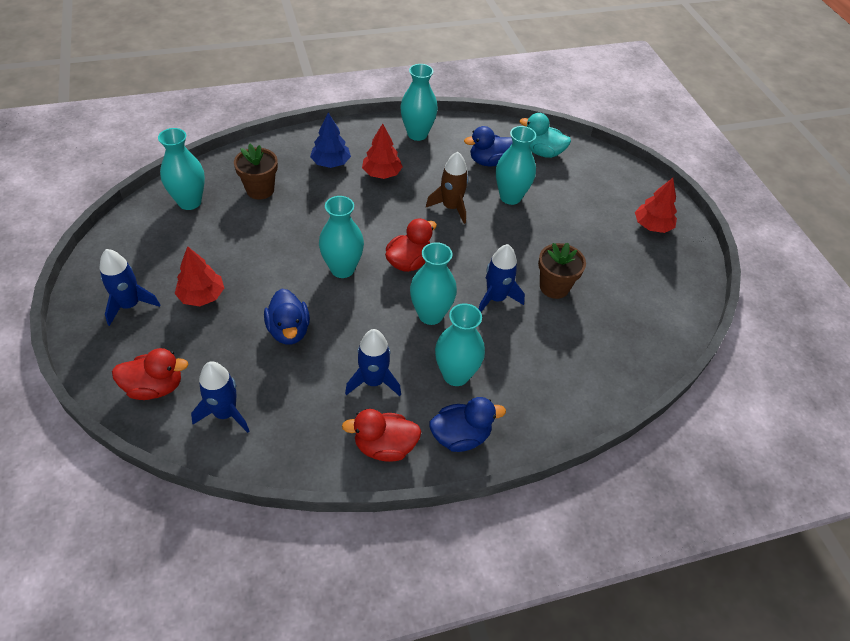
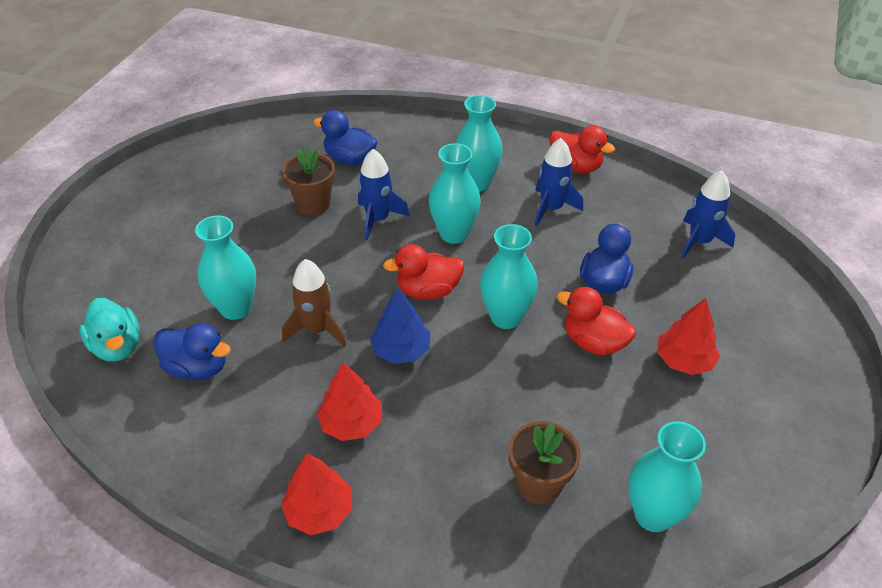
camera: 140 degrees left, 5 degrees down
(130, 305) = (774, 388): blue rocket -> none
(155, 387) = (762, 290): red duck -> red duck (593, 342)
(331, 163) = (405, 481): blue tree -> blue tree (401, 350)
(417, 134) = (234, 469): turquoise vase -> none
(460, 436) = (511, 148): blue duck -> blue duck (350, 159)
(652, 226) = (143, 209): red tree -> red tree (319, 511)

